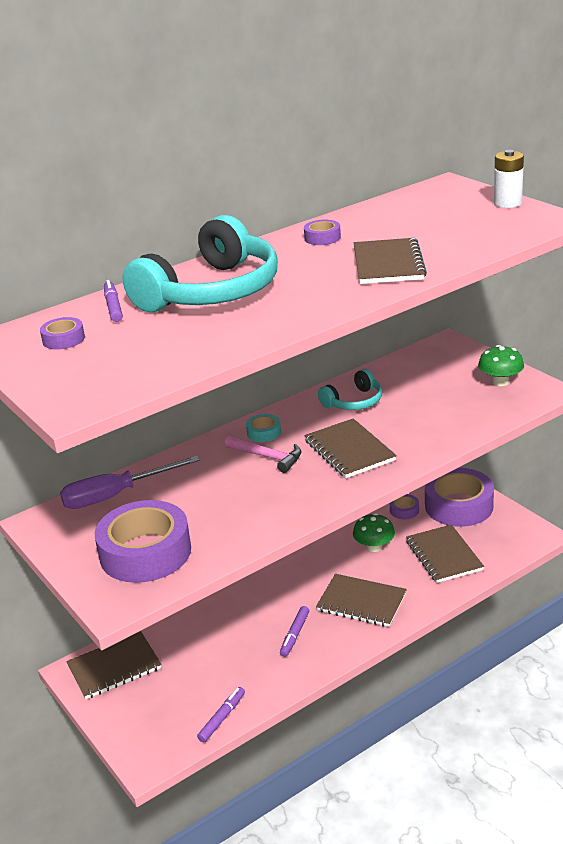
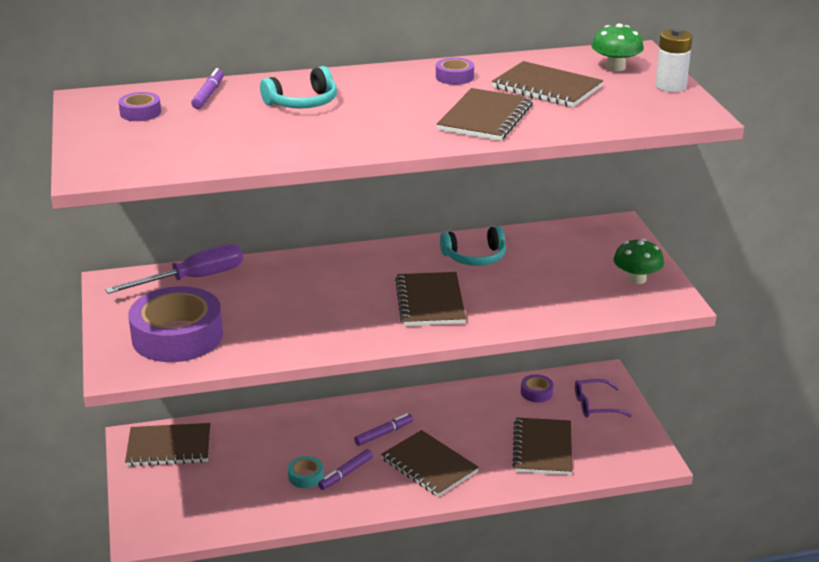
camera: 20 degrees right, 0 degrees up
(116, 495) = (193, 279): purple screwdriver -> purple screwdriver turned 150 degrees clockwise
(211, 291) = (303, 102): turquoise headphones -> turquoise headphones, size x0.50
(222, 718) = (229, 524): purple marker -> purple marker (384, 434)
(264, 432) = (367, 261): turquoise tape -> turquoise tape (305, 476)
(268, 457) = (351, 285): pink hammer -> none
(374, 547) = (480, 418): green mushroom -> green mushroom (615, 67)
(410, 227) = (547, 87): none -> brown notebook
(459, 506) = (595, 405): purple tape -> purple glasses

